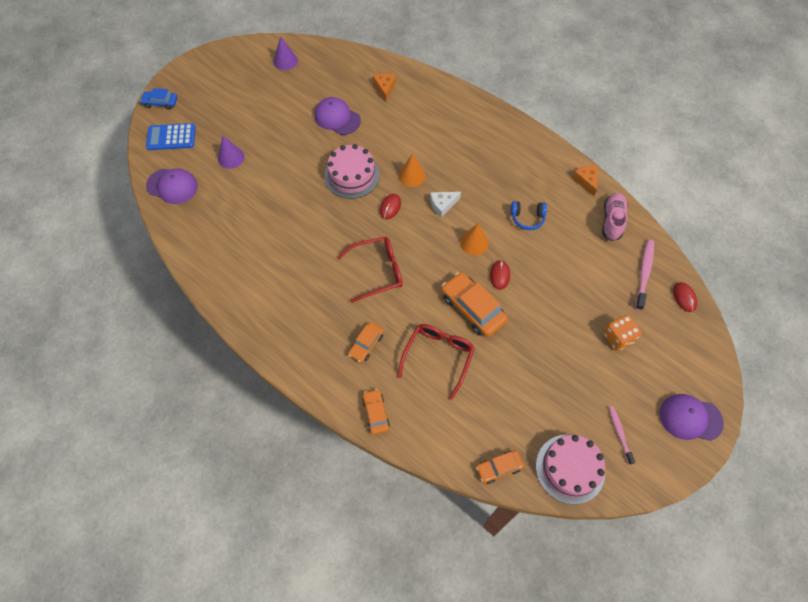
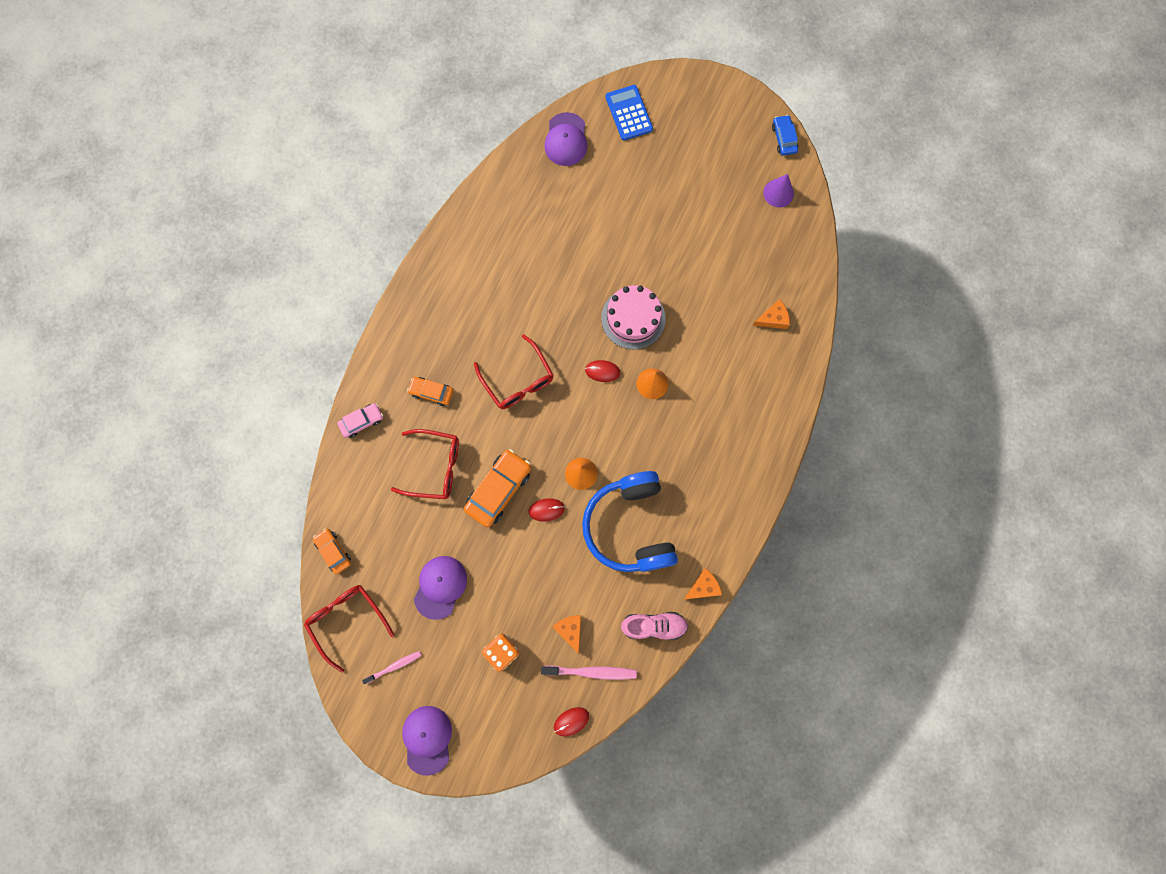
camera: 75 degrees right, 15 degrees up
(160, 102) = (672, 83): blue car -> blue car (784, 138)
(231, 157) = (620, 184): purple cone -> none
(337, 118) = (710, 278): purple cap -> purple cap (440, 587)
(376, 413) = (362, 421): orange car -> pink car
(442, 205) = (621, 427): white cheese -> none
(527, 218) = (630, 526): blue headphones -> blue headphones, size x2.33
(570, 468) = (347, 621): pink cake -> red glasses
(607, 281) = (570, 630): none -> orange cheese

